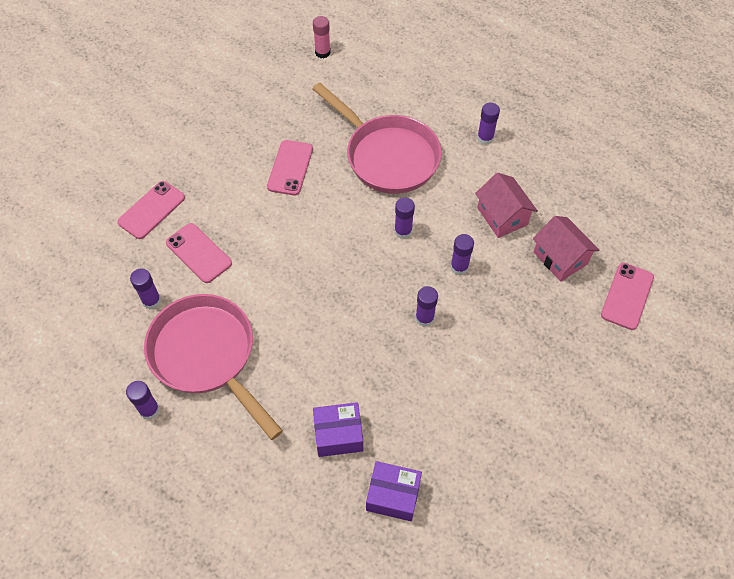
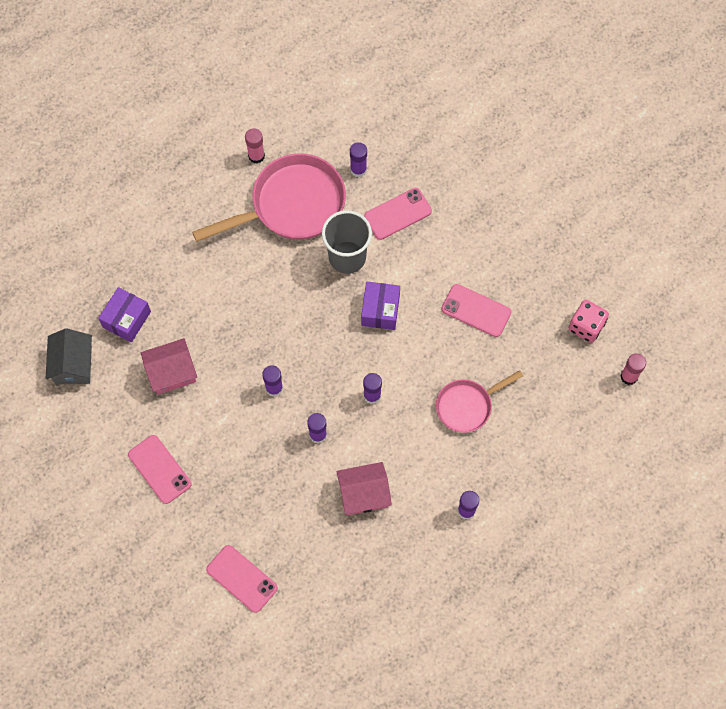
camera: 105 degrees right, 10 degrees up
(149, 410) = (256, 156): purple glue stick -> pink glue stick
(151, 210) = (457, 181): pink phone -> pink phone (159, 469)
(259, 287) = (347, 257): none -> grey cup
(284, 87) = (586, 326): none -> pink dice
(338, 435) = (189, 291): purple box -> purple box (380, 310)
(387, 156) = (467, 406): pink pan -> pink pan, size x0.57
(469, 541) = (73, 365): none -> grey house
(560, 258) = (301, 532): pink house -> pink house (172, 373)

